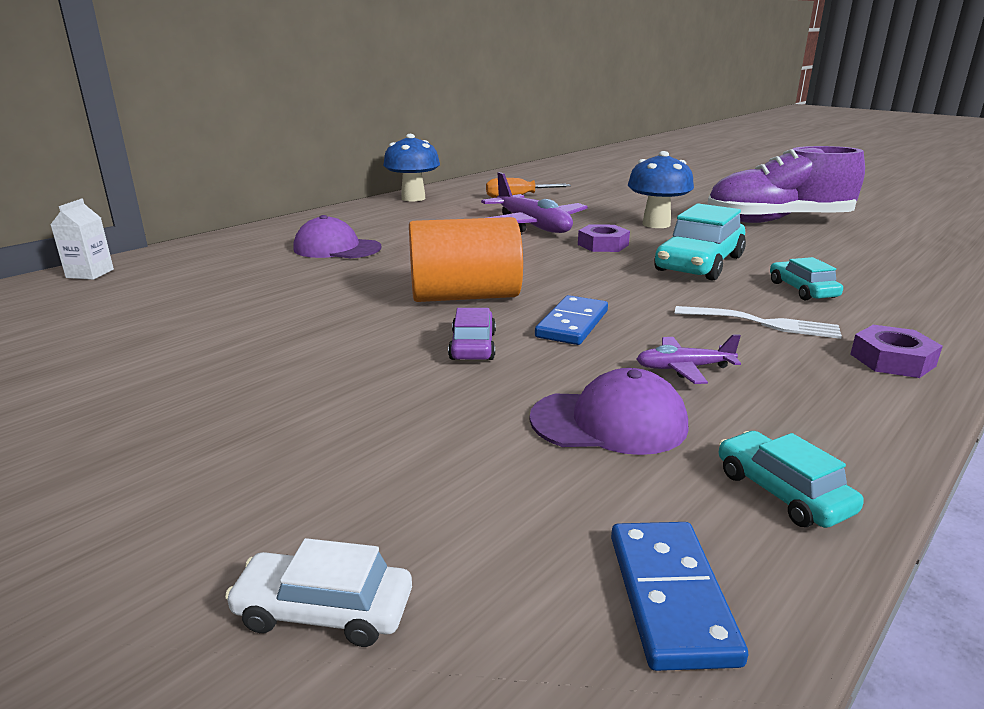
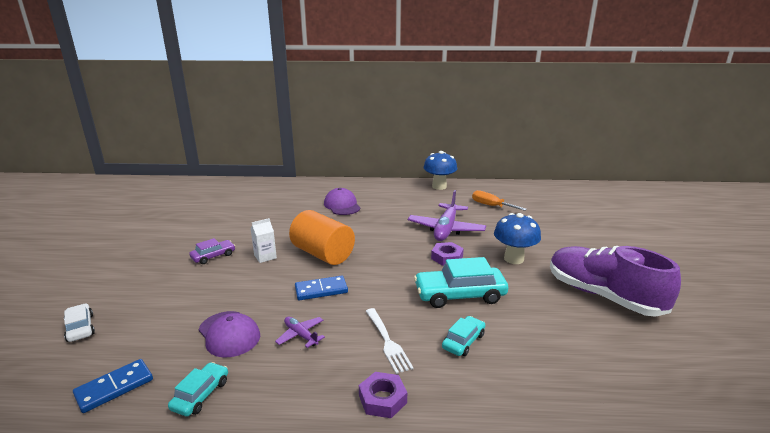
camera: 50 degrees right, 0 degrees up
(90, 273) = (257, 184): white carton -> white carton (265, 256)
(473, 346) = (271, 278): purple car -> purple car (213, 256)

